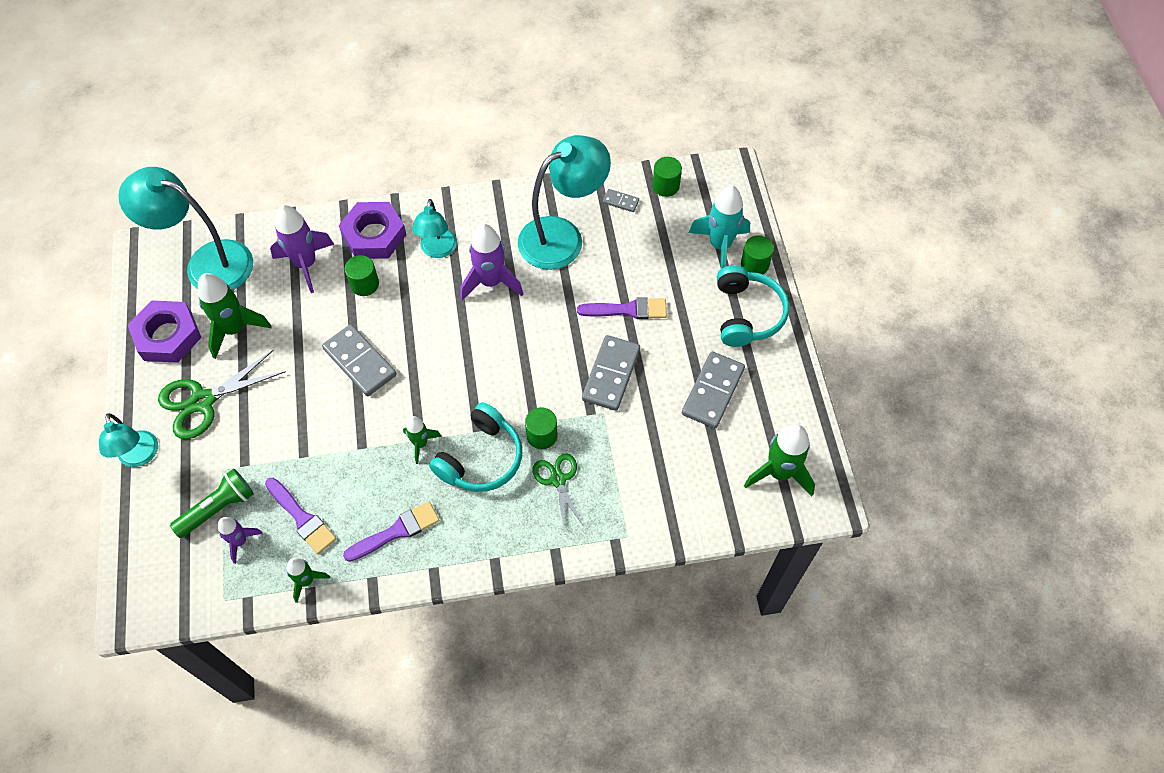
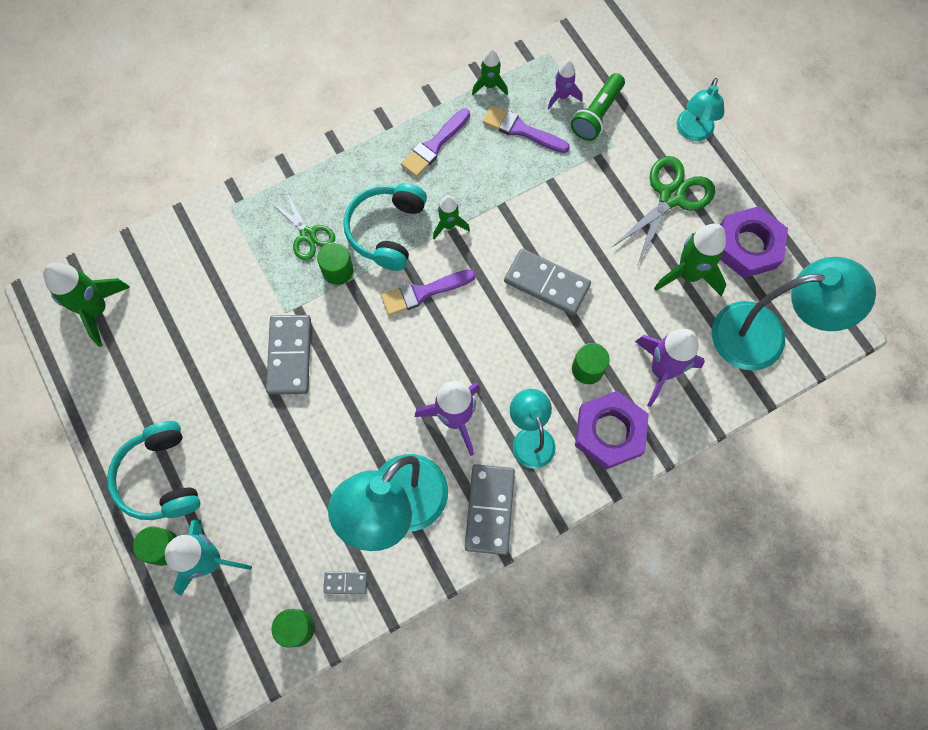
camera: 160 degrees right, 10 degrees up
(140, 457) = (693, 132): turquoise lamp -> turquoise lamp turned 120 degrees counterclockwise
(627, 310) = (294, 437): purple brush -> purple brush (423, 292)
(713, 391) = (179, 372): grey domino -> grey domino (489, 509)

